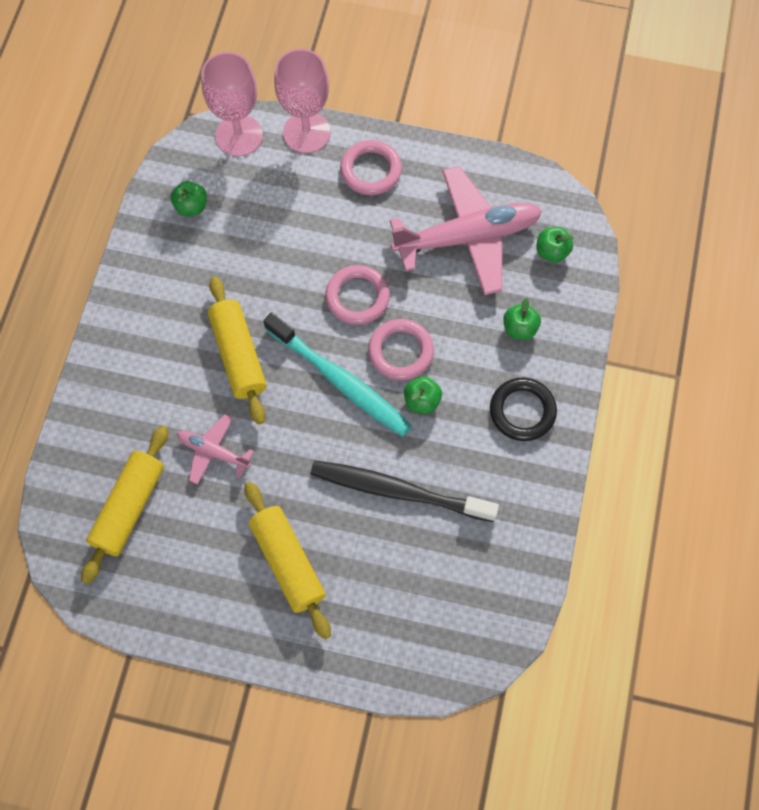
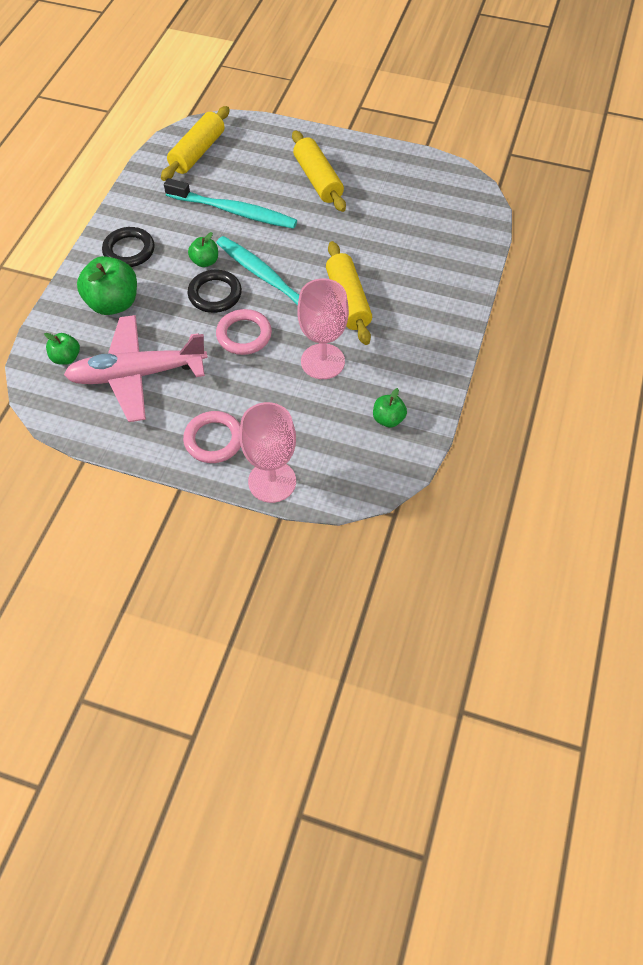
camera: 175 degrees left, 10 degrees down
(129, 507) = (431, 214): yellow rolling pin -> yellow rolling pin (197, 152)
(213, 452) = (369, 241): pink plane -> none
(239, 136) = (340, 483): pink goblet -> pink goblet (322, 361)
(399, 491) = (233, 211): black toothbrush -> turquoise toothbrush
(400, 351) = (215, 294): pink ring -> black ring
(519, 328) = (113, 303): green apple -> green apple, size x1.87

